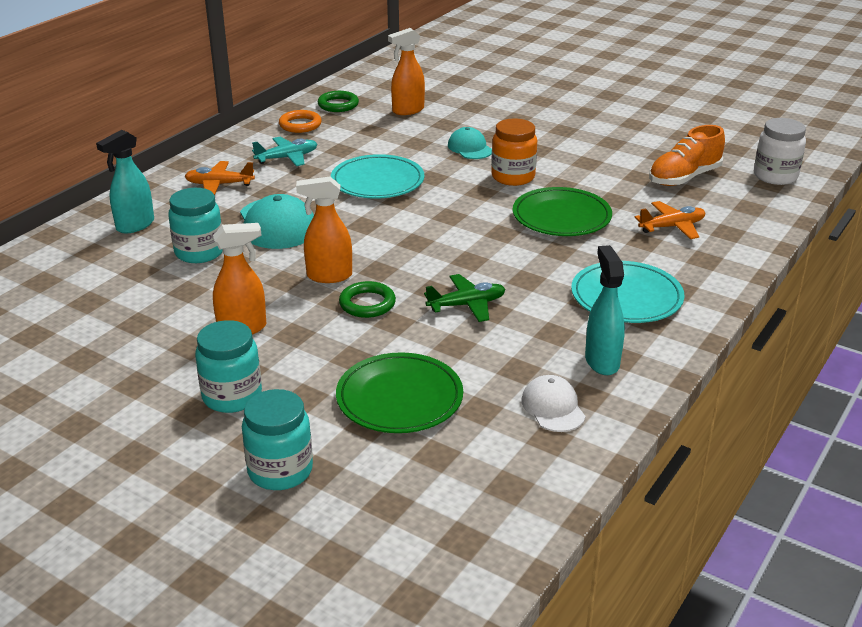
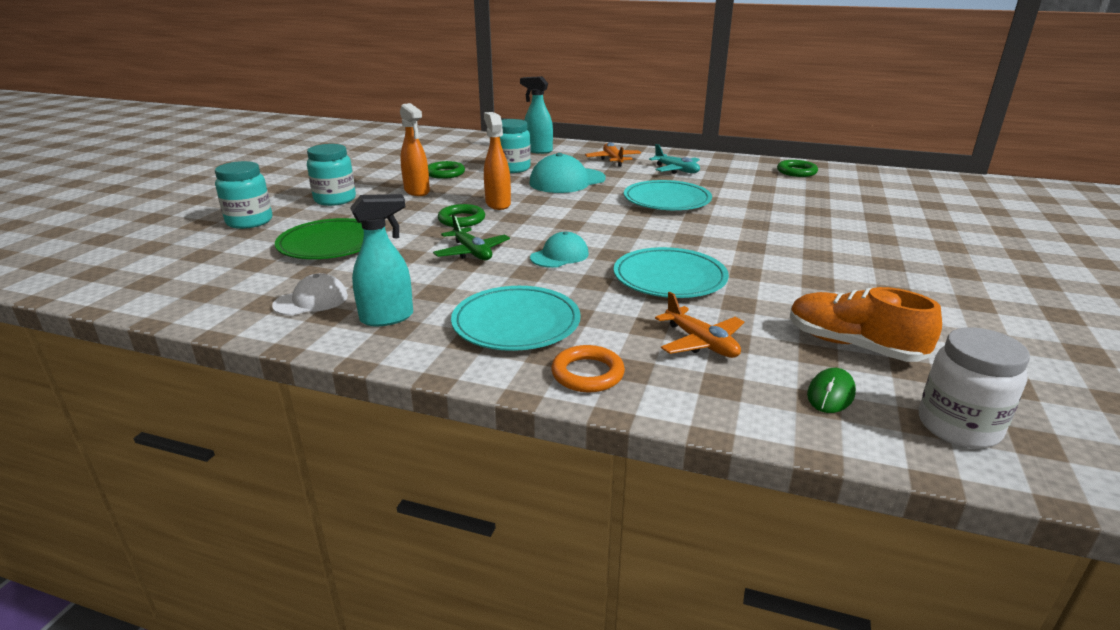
camera: 75 degrees right, 5 degrees down
(179, 302) = (445, 173): none -> green ring
(300, 125) = (740, 166): orange ring -> orange ring (587, 374)
(407, 110) = (824, 194): orange spray bottle -> none
(470, 148) = (777, 225): turquoise cap -> turquoise cap (559, 256)
(513, 177) = (735, 248): orange jar -> none
(561, 216) = (669, 278): green plate -> turquoise plate
(741, 201) = (831, 394): none -> green mouse

